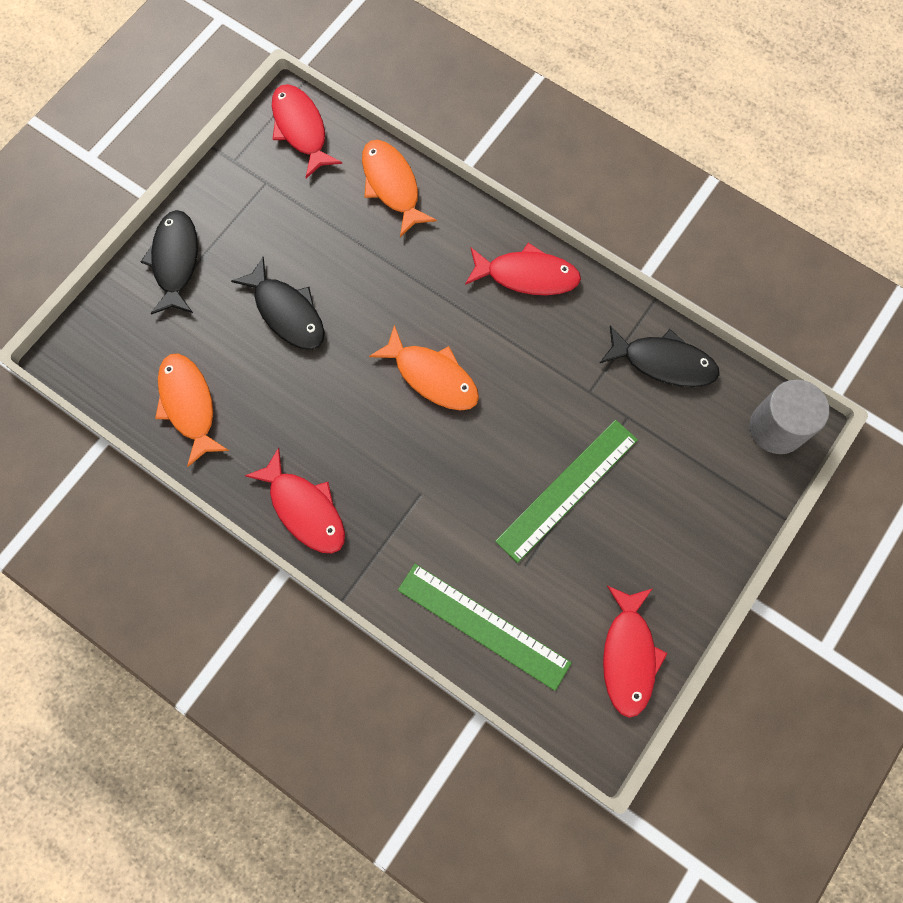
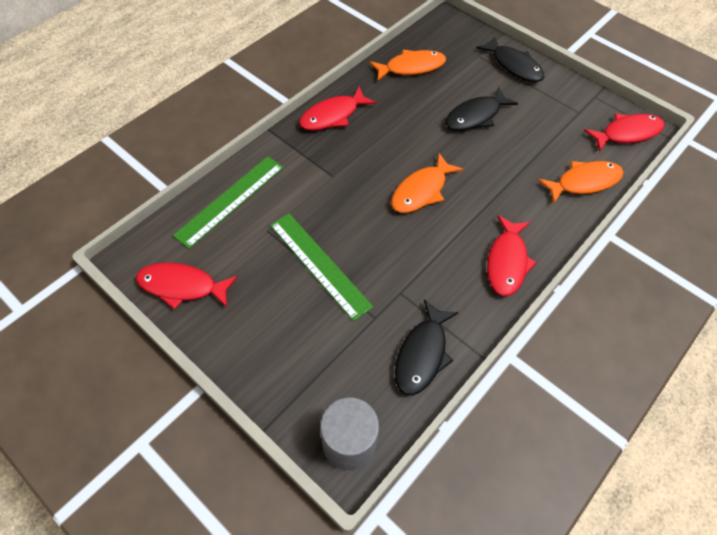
camera: 95 degrees right, 15 degrees down
(175, 261) = (514, 65): black fish -> black fish turned 45 degrees clockwise

